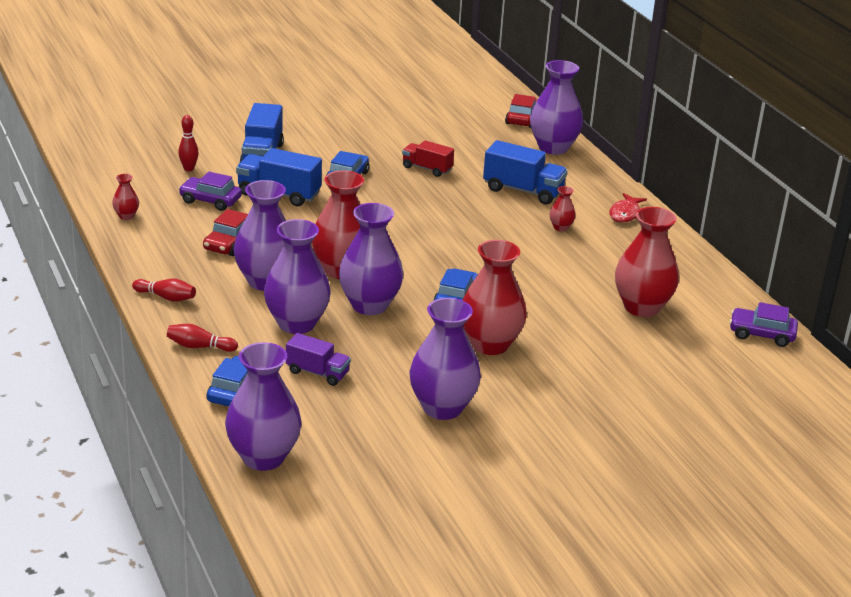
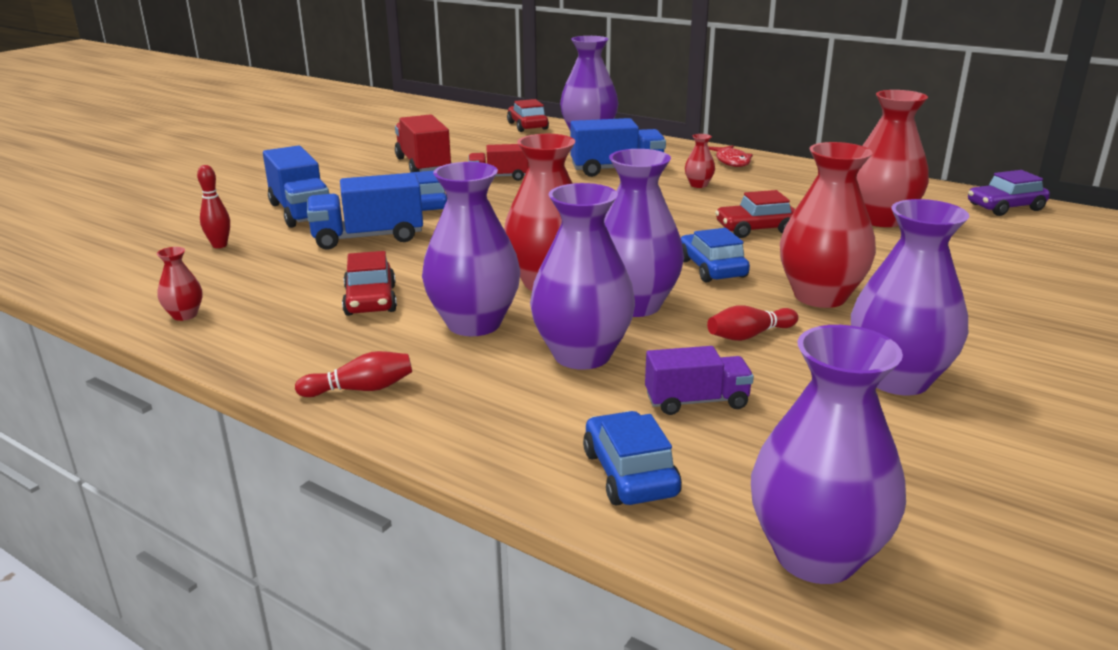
camera: 30 degrees left, 5 degrees down
(199, 346) = (493, 434): red bowling pin -> red bowling pin (749, 335)
(210, 200) = (288, 266): purple car -> none
(389, 138) = (423, 165): none -> red truck
(536, 281) = (756, 229): none -> red car

